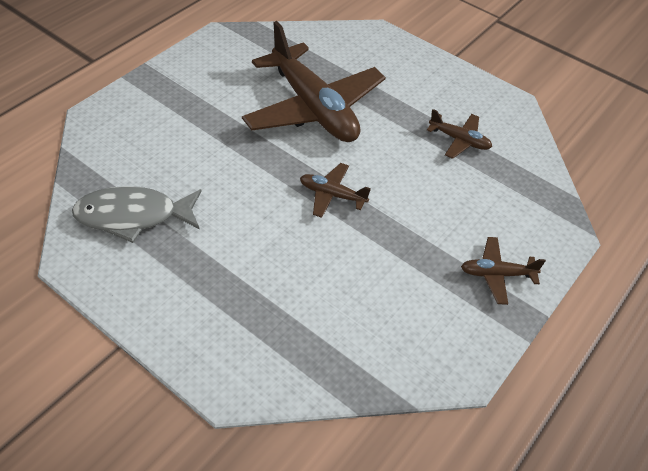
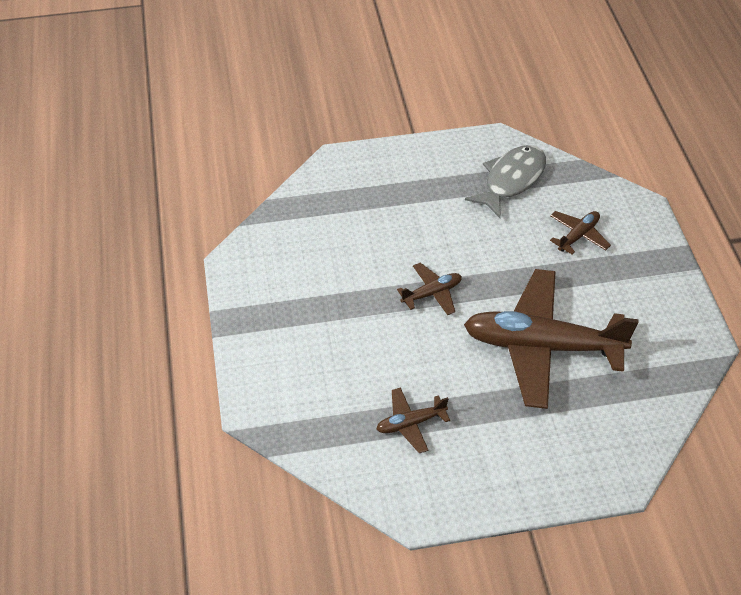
camera: 135 degrees right, 0 degrees up
(497, 274) = (270, 335): brown plane -> brown plane (578, 236)

